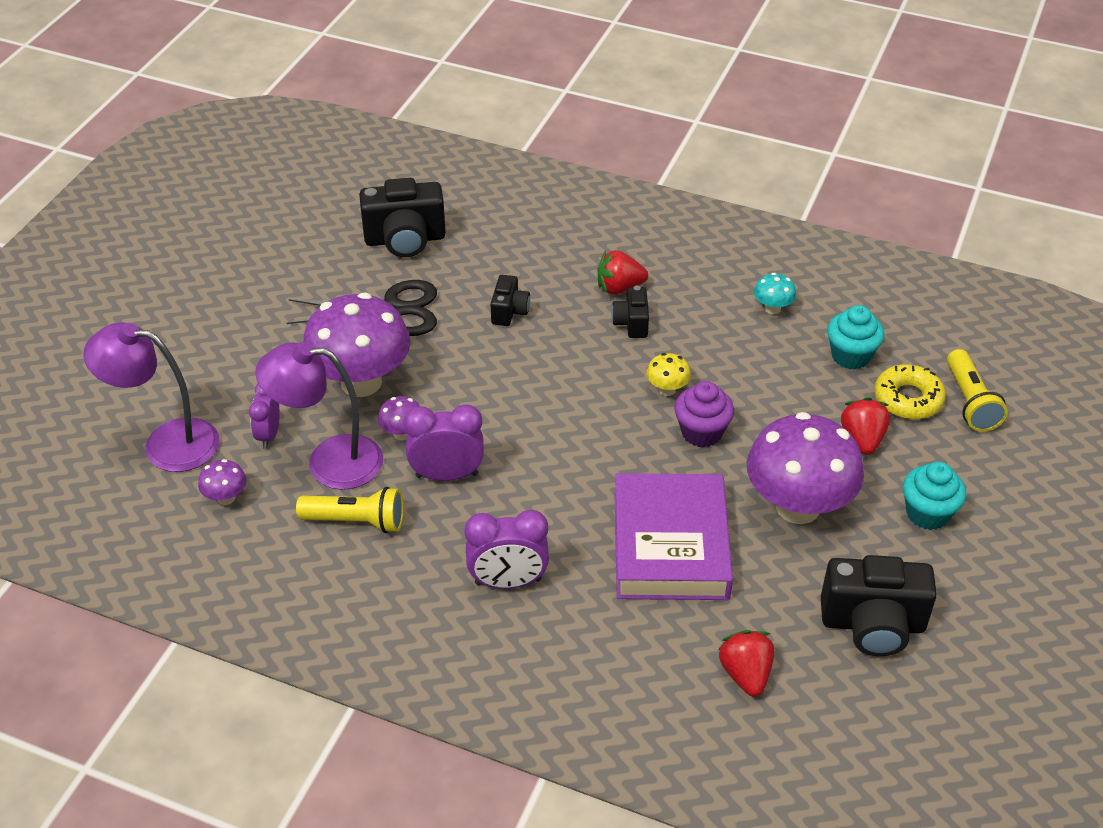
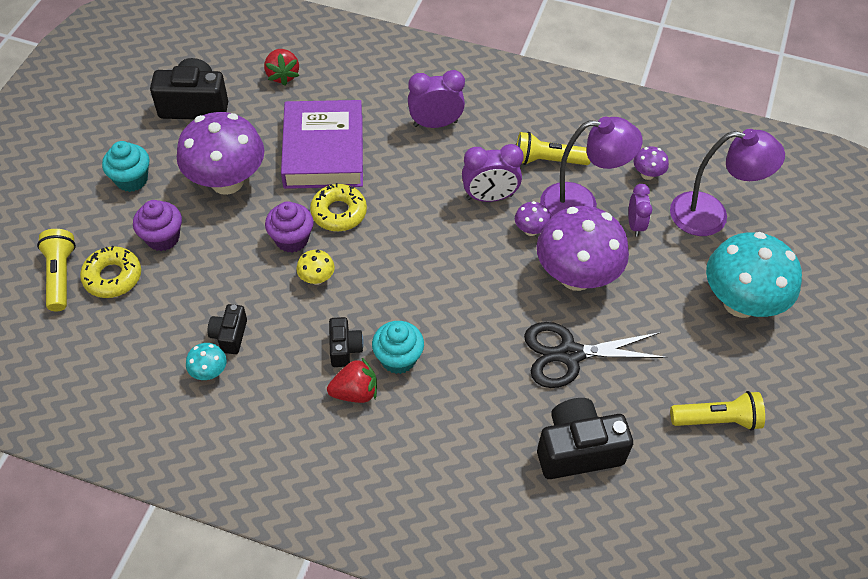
camera: 175 degrees right, 10 degrees up
(182, 350) = (740, 302): none -> turquoise mushroom
(260, 256) = (717, 420): none -> yellow flashlight
(509, 311) = (459, 358): black camera -> black camera (230, 335)
(645, 462) = (339, 212): none -> yellow donut
(851, 356) = (149, 319): turquoise cupcake -> turquoise cupcake (398, 358)
(862, 439) = (163, 238): red strawberry -> purple cupcake

